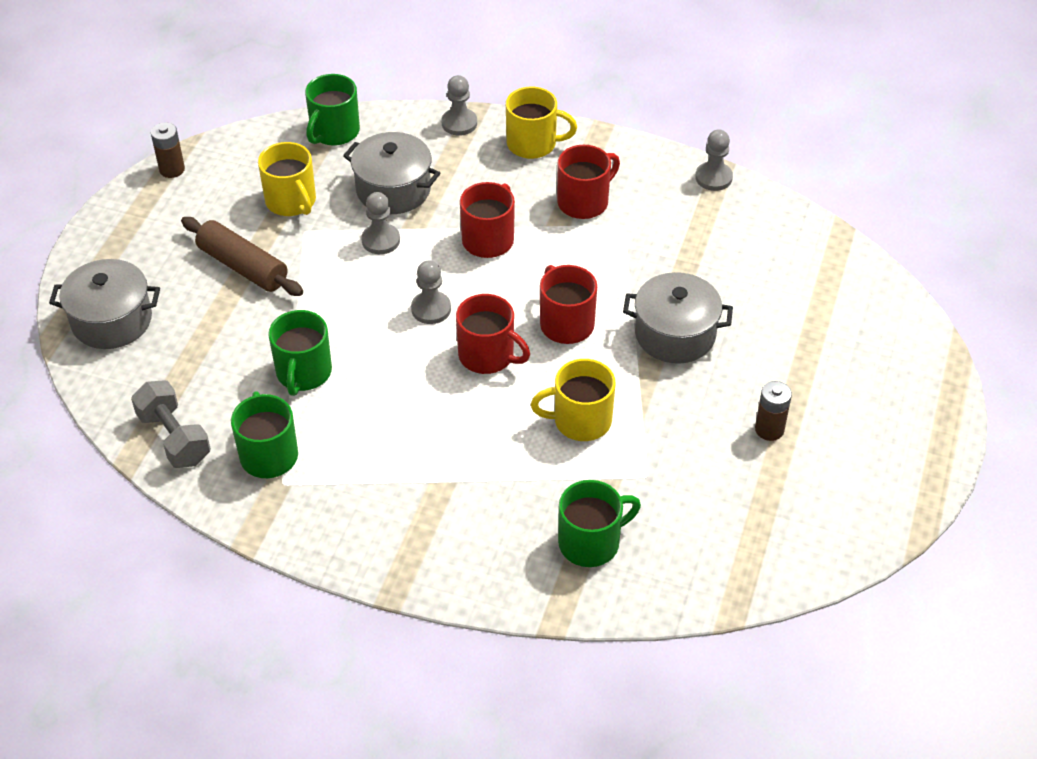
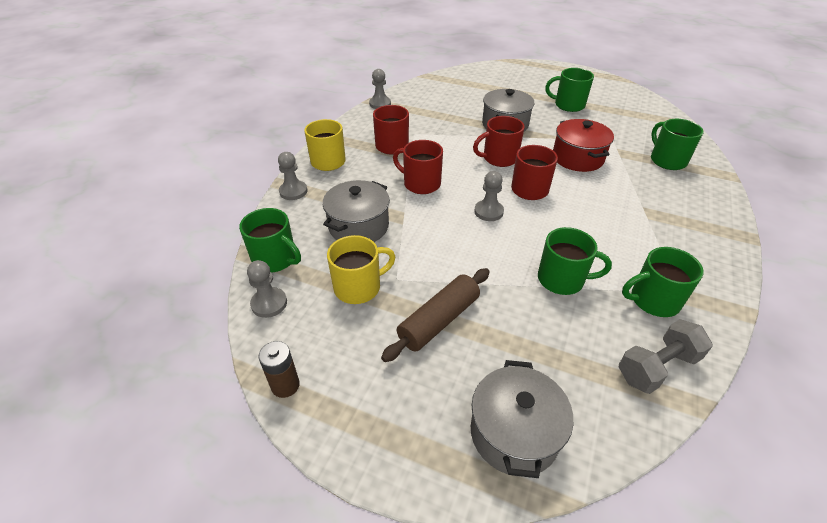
camera: 85 degrees left, 5 degrees down
(381, 240) = (415, 234): grey pawn -> grey pawn (269, 303)
(580, 420) = (577, 158): yellow mug -> red pot
(769, 429) = (568, 105): brown battery -> green mug

